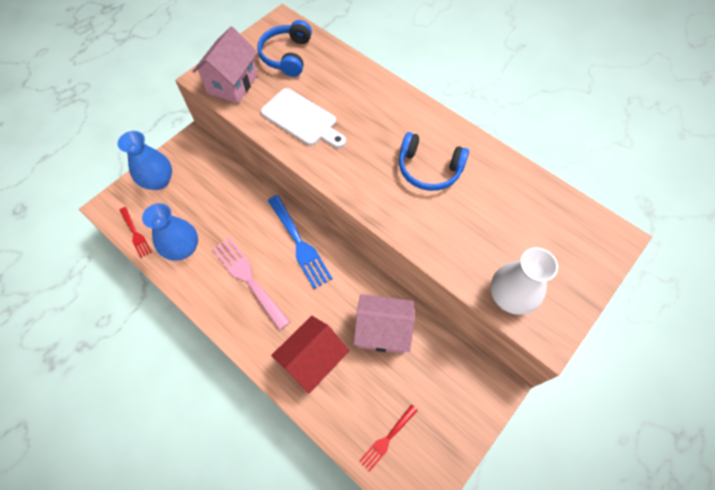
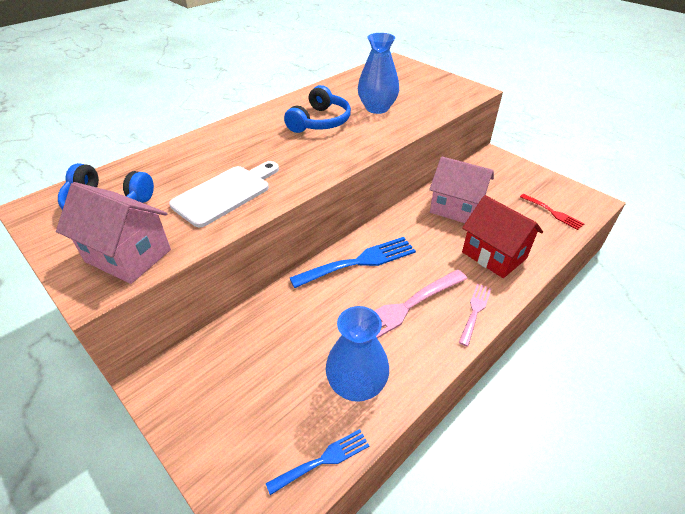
camera: 85 degrees left, 20 degrees down
(135, 234) = (323, 460): red fork -> blue fork
(158, 181) = (223, 431): blue vase -> blue vase (377, 108)
(245, 334) = (475, 311): none -> pink fork
(382, 331) = (456, 208): pink house -> pink house turned 75 degrees counterclockwise
(509, 297) = (446, 100): white vase -> none

